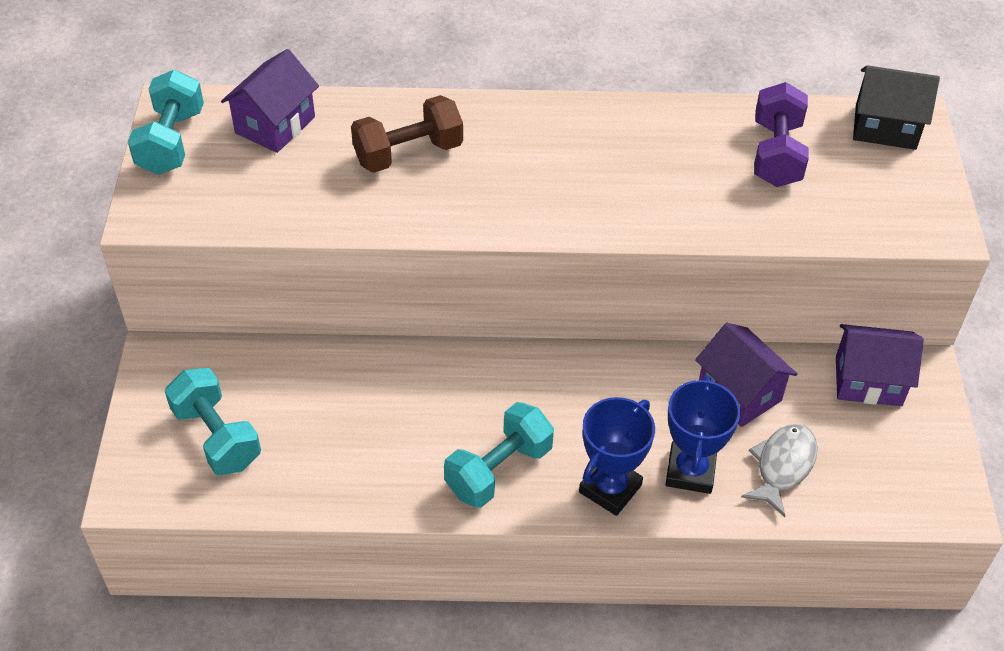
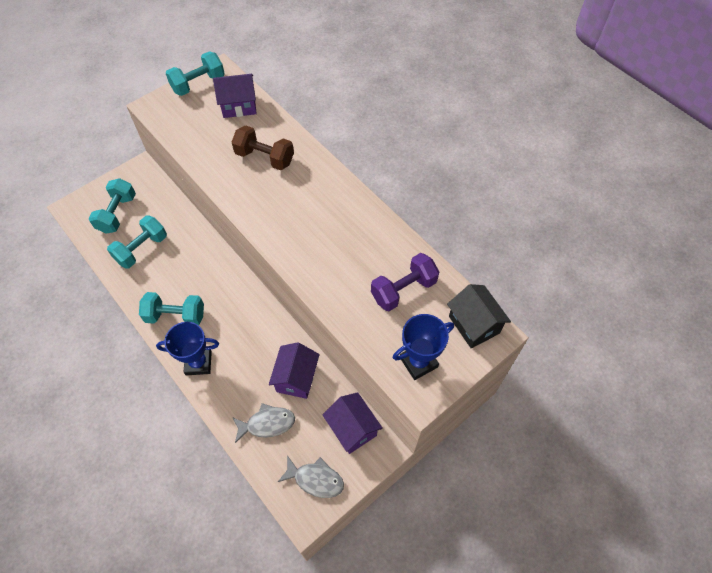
camera: 50 degrees right, 10 degrees up
(326, 443) = (142, 249): none -> turquoise dumbbell
(690, 471) = (233, 388): blue trophy -> blue trophy (418, 362)
(911, 463) = (315, 479): none -> grey fish

